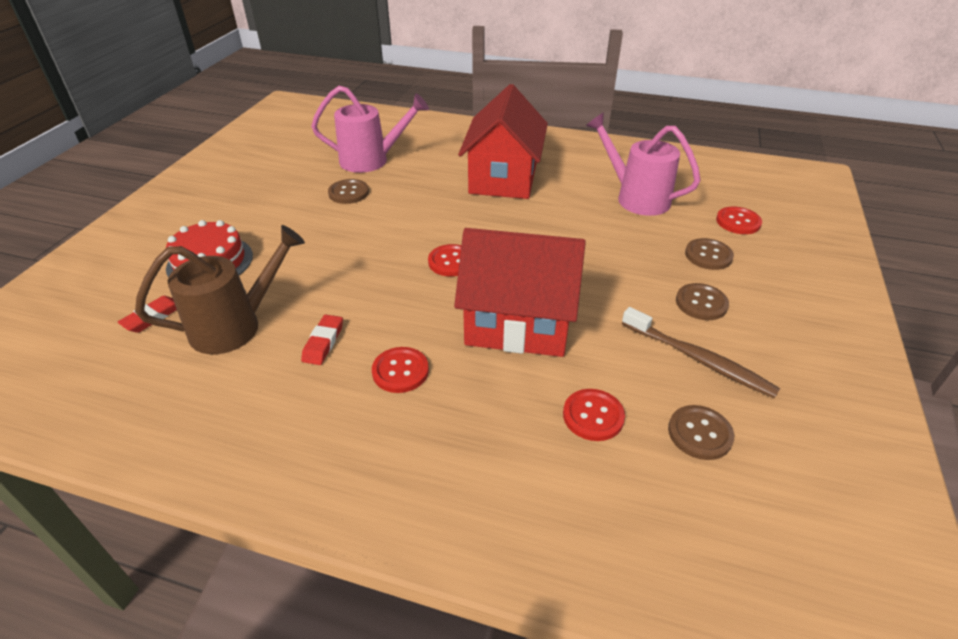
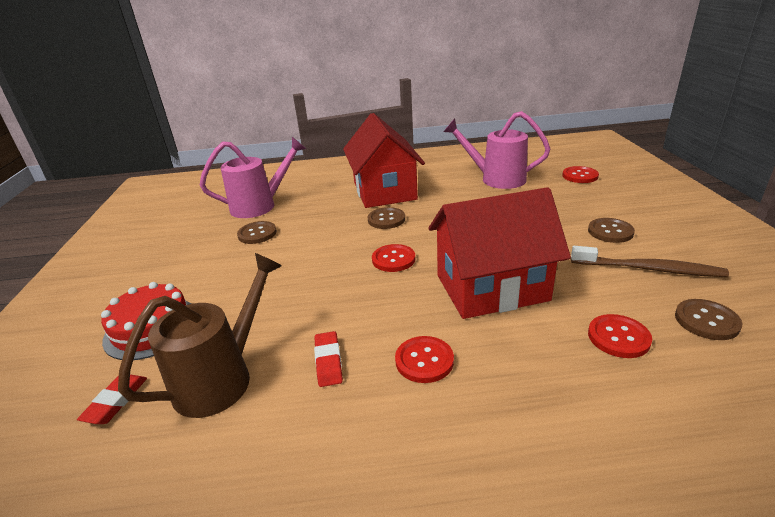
camera: 20 degrees left, 10 degrees down
(708, 255) = (582, 201): brown button -> brown button (386, 219)

